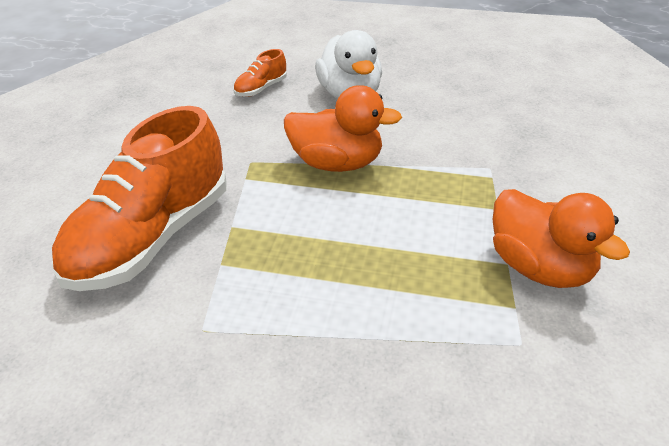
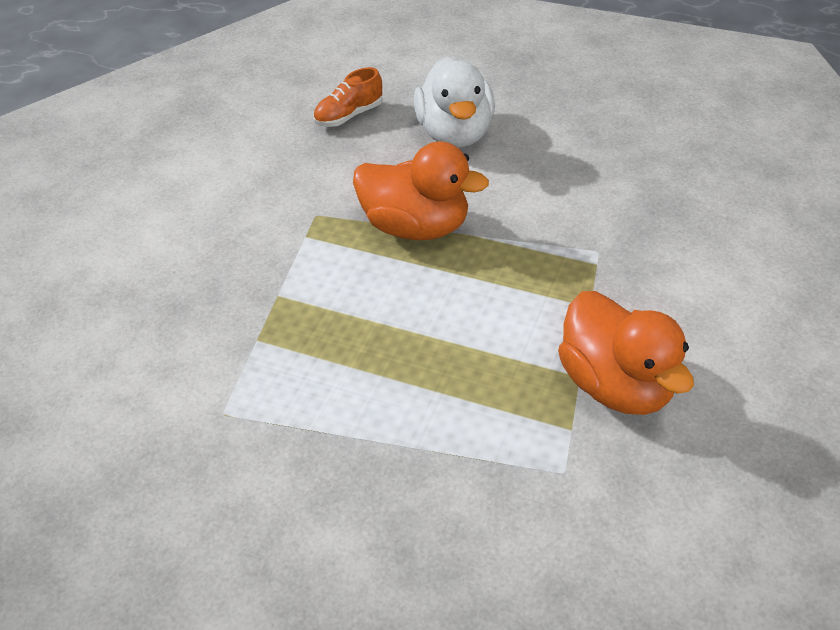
camera: 10 degrees right, 5 degrees up
(151, 238) = (187, 300): orange shoe -> none

